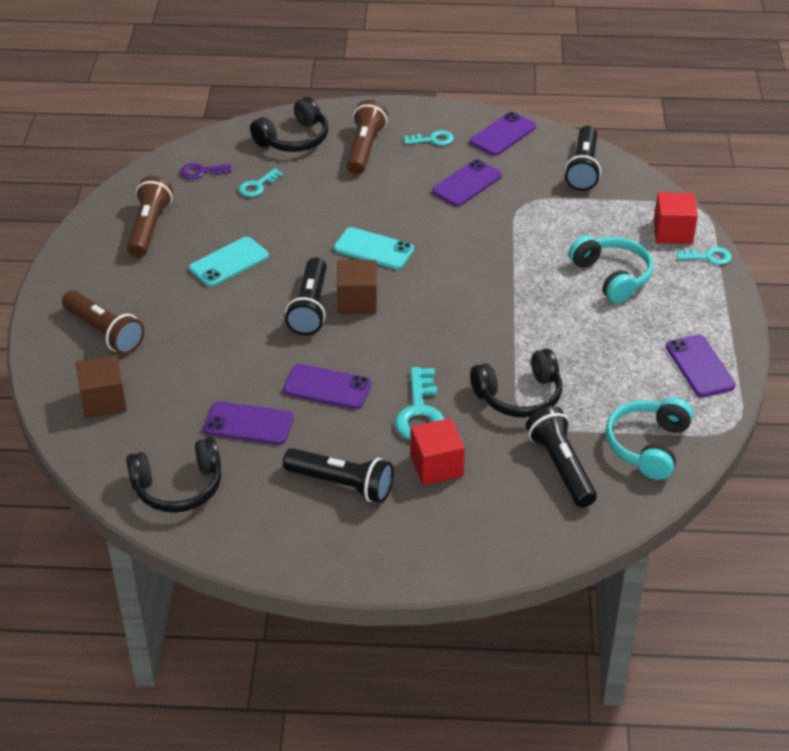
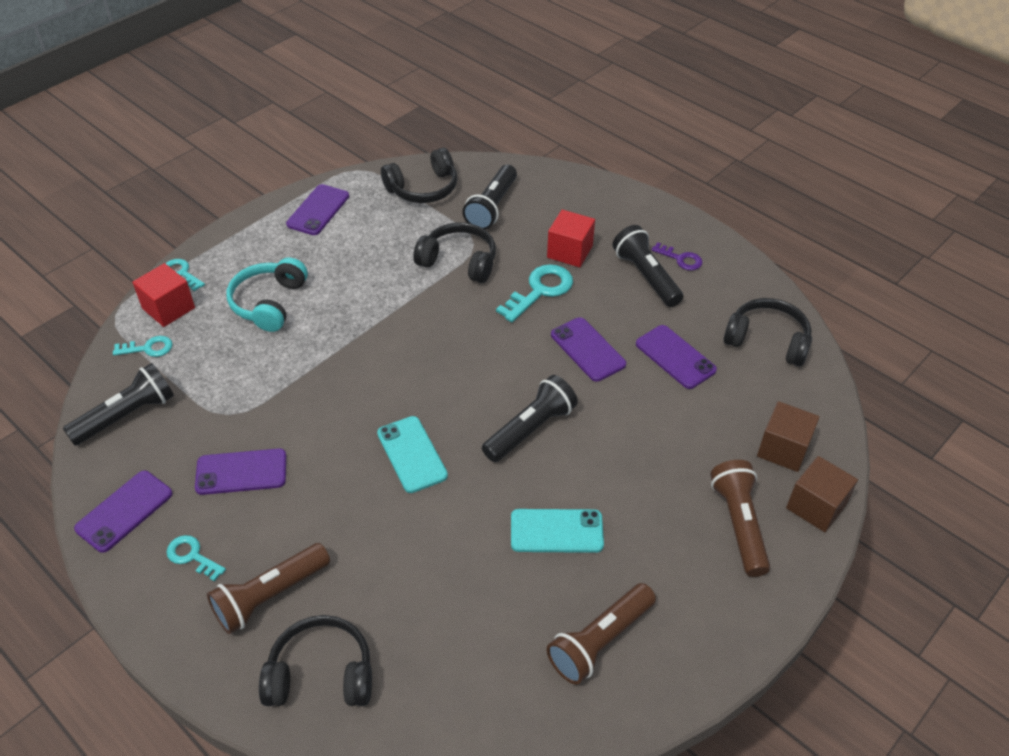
camera: 140 degrees left, 5 degrees up
(201, 172) = (471, 696): purple key -> purple key (681, 259)
(257, 186) = (433, 622): turquoise key -> turquoise key (148, 348)
(357, 301) = (485, 409): brown cube -> brown cube (816, 506)
(503, 134) = (124, 511): purple phone -> purple phone turned 45 degrees counterclockwise
(648, 446) = (423, 188): turquoise headphones -> black headphones

